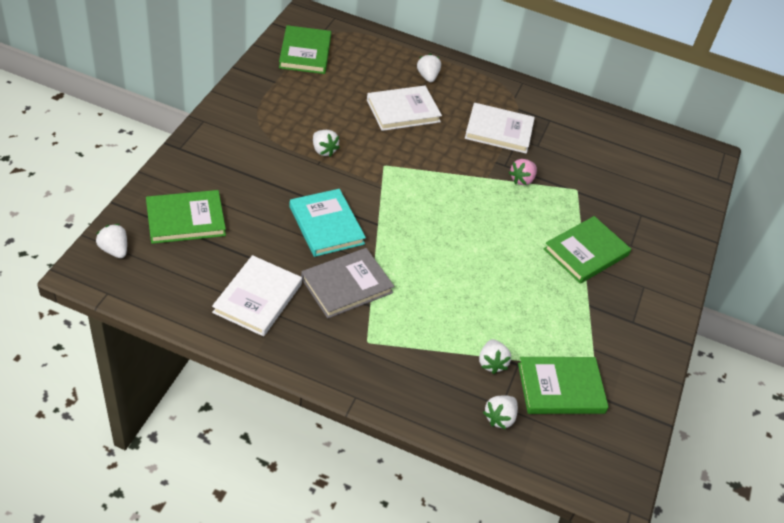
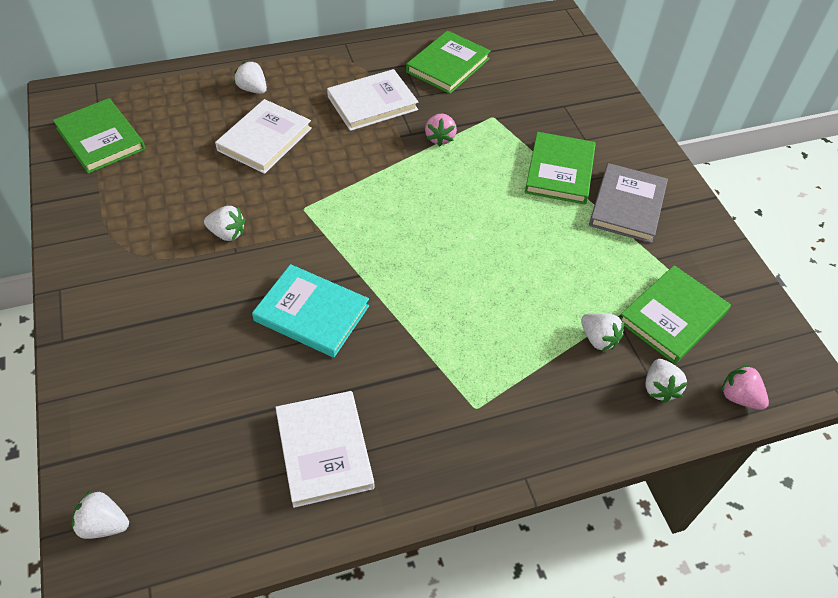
camera: 35 degrees left, 5 degrees up
(185, 219) = (154, 421): green book -> green book (448, 65)
(347, 285) = (396, 363): grey book -> grey book (627, 206)
(550, 463) = (739, 397): none -> pink strawberry

